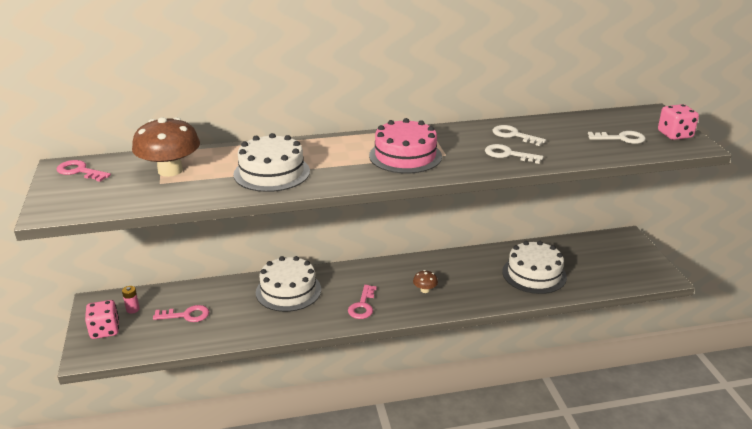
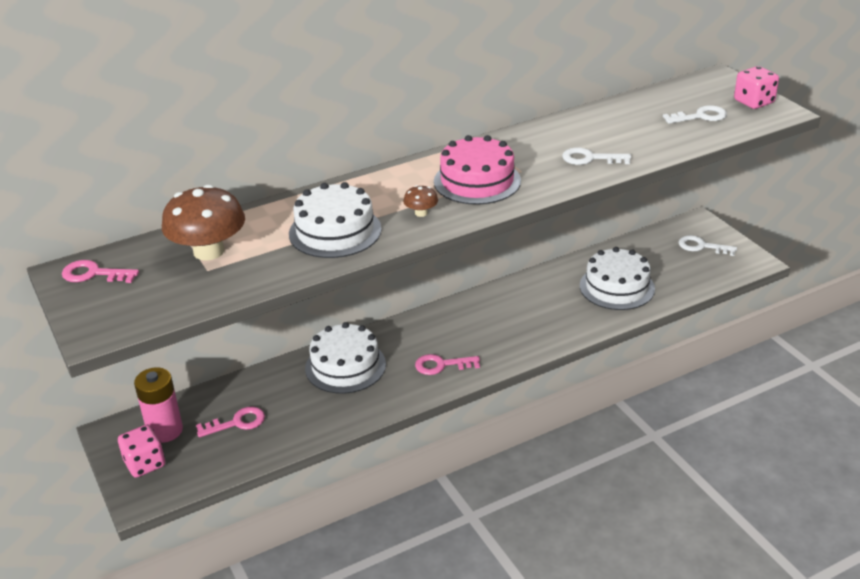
camera: 15 degrees left, 5 degrees up
(133, 309) = (165, 430): pink battery -> pink battery, size x2.15
(362, 305) = (442, 365): pink key -> pink key turned 90 degrees clockwise
(425, 290) = (504, 331): brown mushroom -> brown mushroom (421, 213)
(514, 135) = (584, 133): white key -> white key (702, 246)

